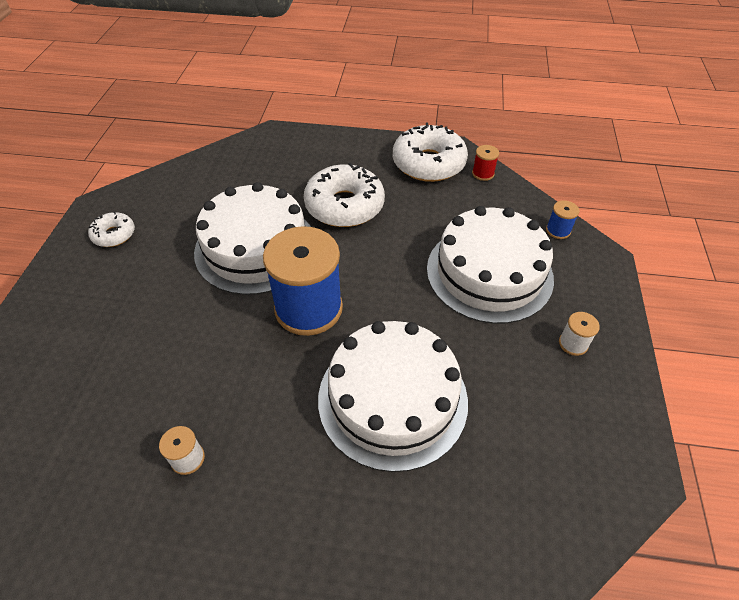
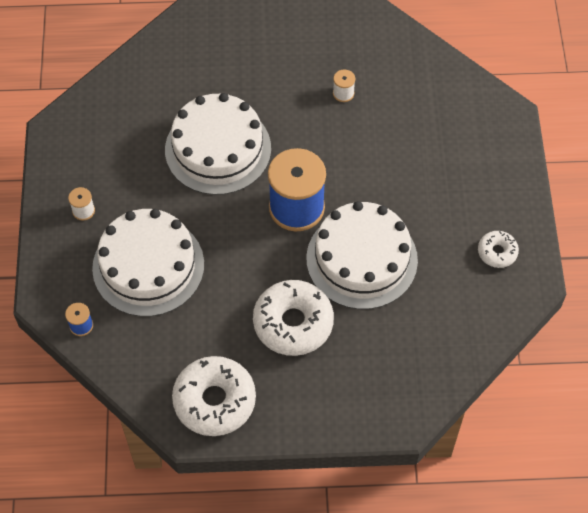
camera: 170 degrees right, 10 degrees up
(483, 173) = (154, 394): red spool -> none

